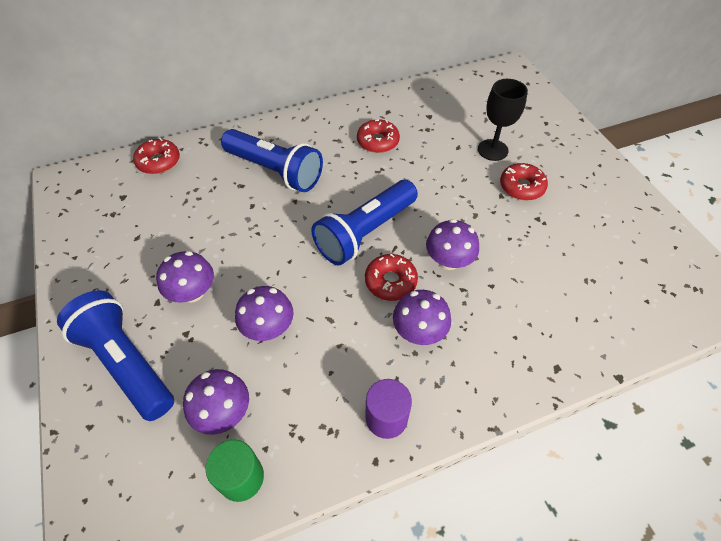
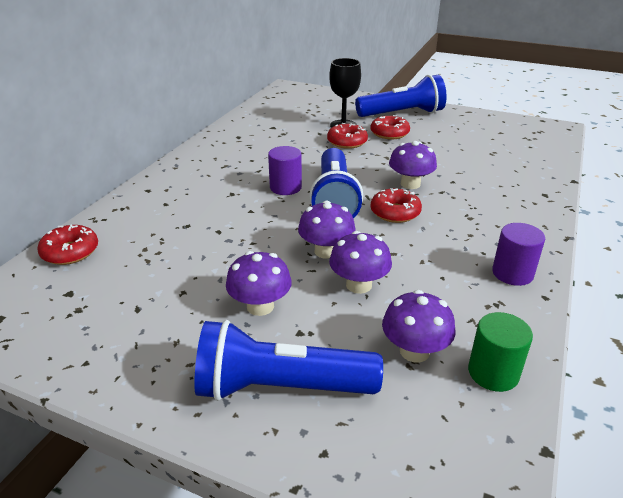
camera: 45 degrees left, 20 degrees down
(275, 171) = (203, 203): blue flashlight -> blue flashlight (402, 114)
(348, 194) = (285, 187): none -> purple cylinder
(378, 141) = (258, 153): red donut -> red donut (347, 142)
(419, 331) = (454, 224): purple mushroom -> purple mushroom (326, 251)

